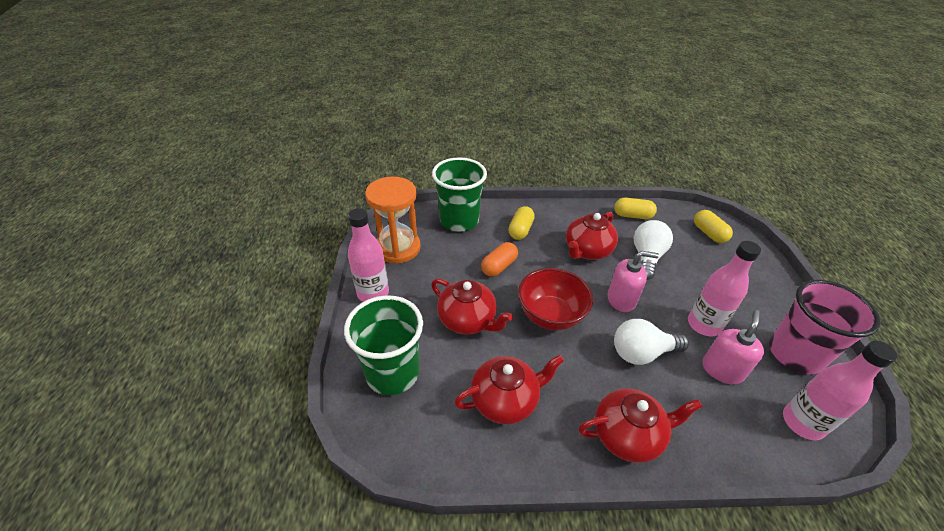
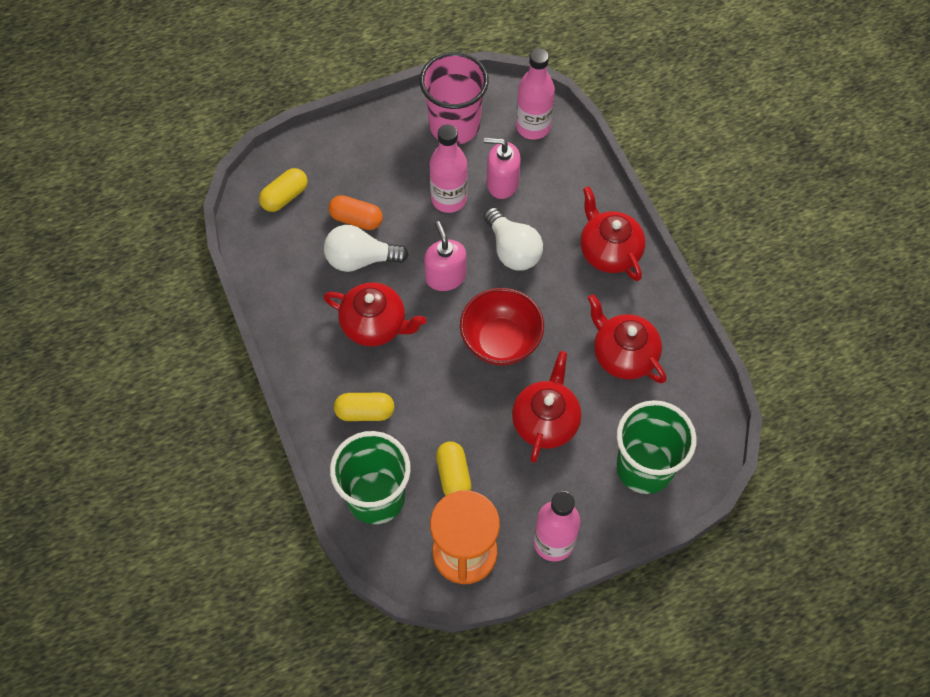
camera: 110 degrees left, 20 degrees up
(499, 266) = (446, 416): orange capsule -> orange capsule (356, 219)
(632, 215) = (279, 284): yellow capsule -> yellow capsule (453, 475)

